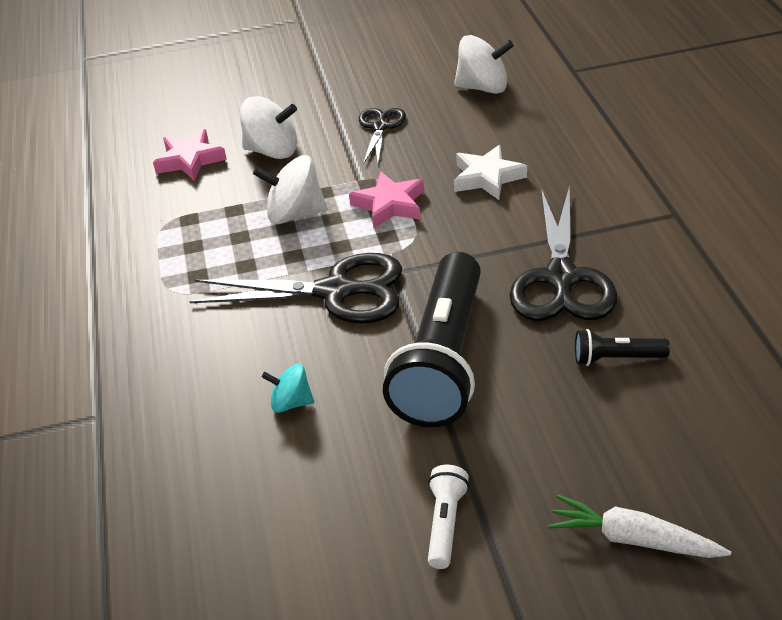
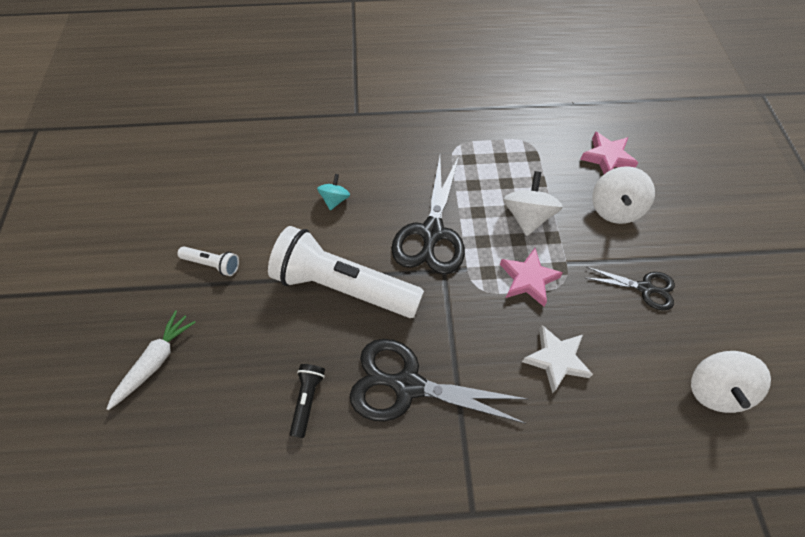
camera: 95 degrees right, 20 degrees up
(443, 360) = (343, 286): black flashlight -> white flashlight

